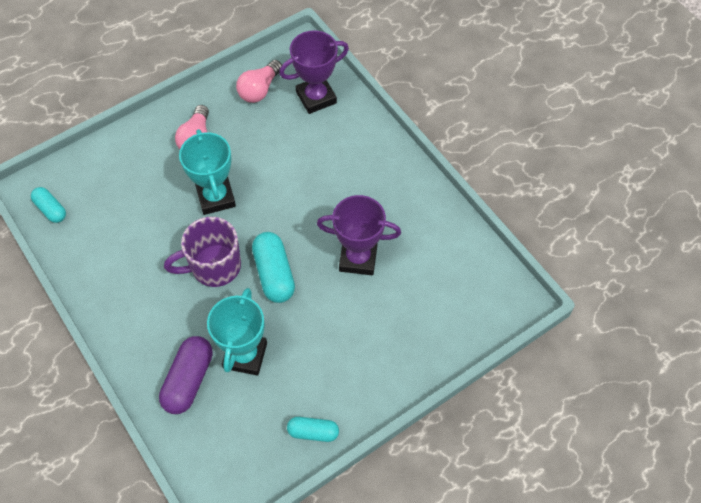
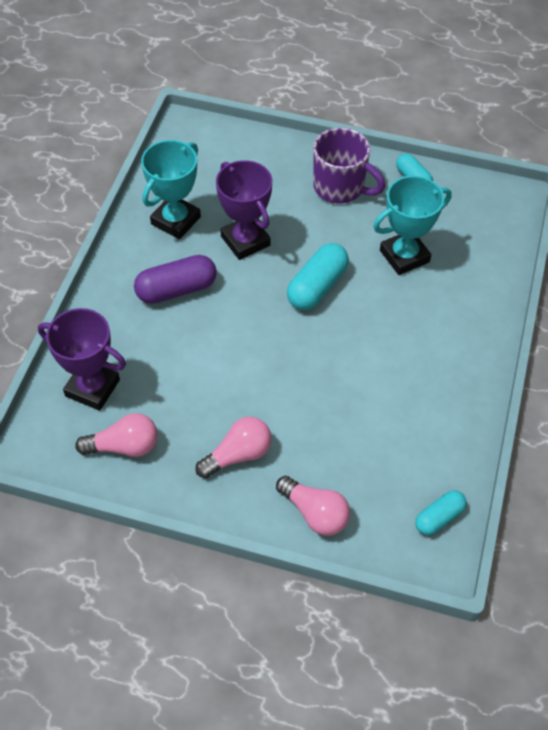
camera: 130 degrees left, 5 degrees down
(51, 209) = (439, 517): turquoise capsule -> turquoise capsule turned 45 degrees clockwise
(122, 151) = (315, 513): none -> pink light bulb
(188, 380) = (462, 277): purple capsule -> purple capsule (176, 289)
(214, 266) = (354, 333): purple mug -> purple mug (340, 188)
(216, 197) = (287, 385): turquoise trophy -> turquoise trophy (176, 220)

